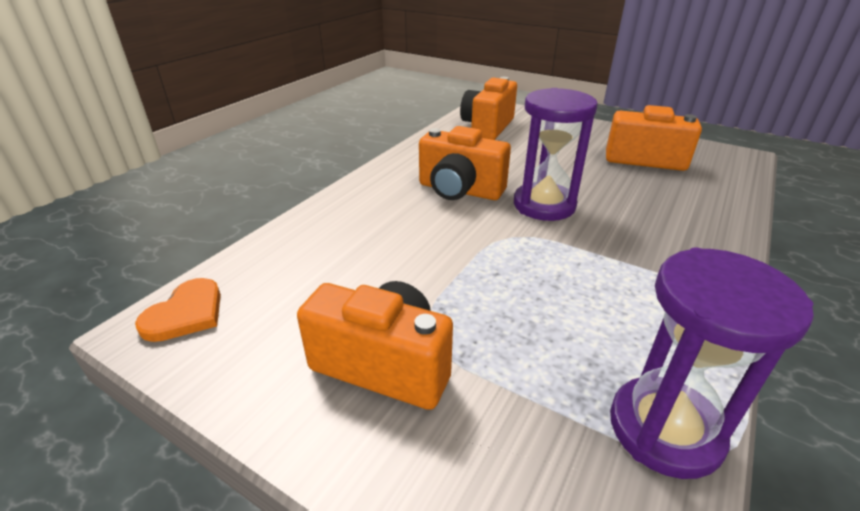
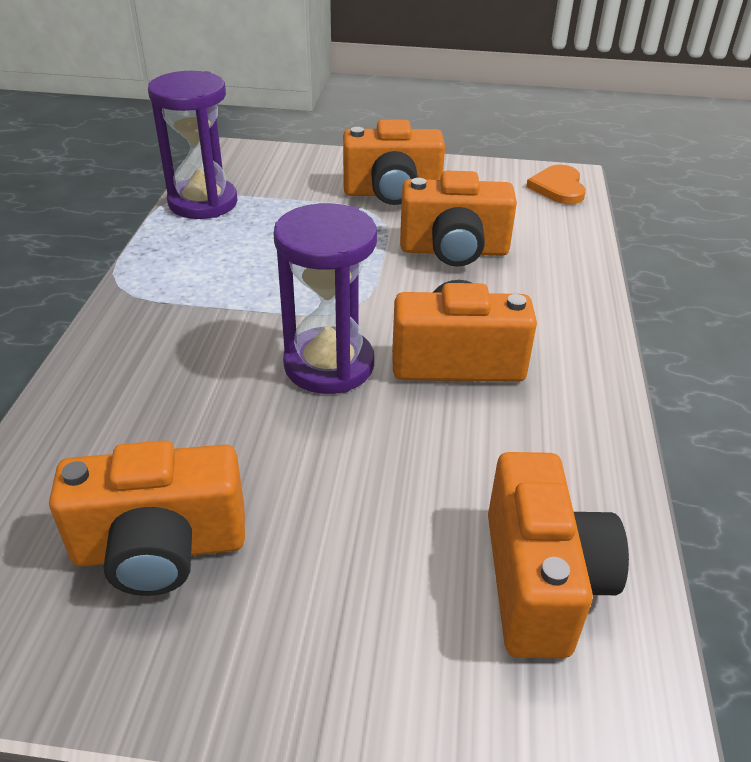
camera: 155 degrees right, 5 degrees up
(388, 263) = (454, 251): none -> orange camera

